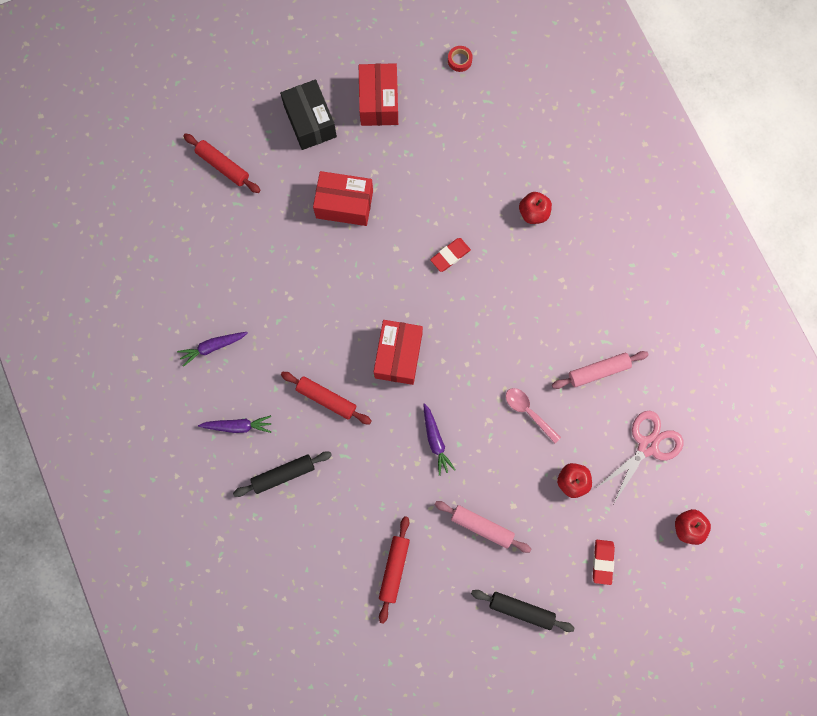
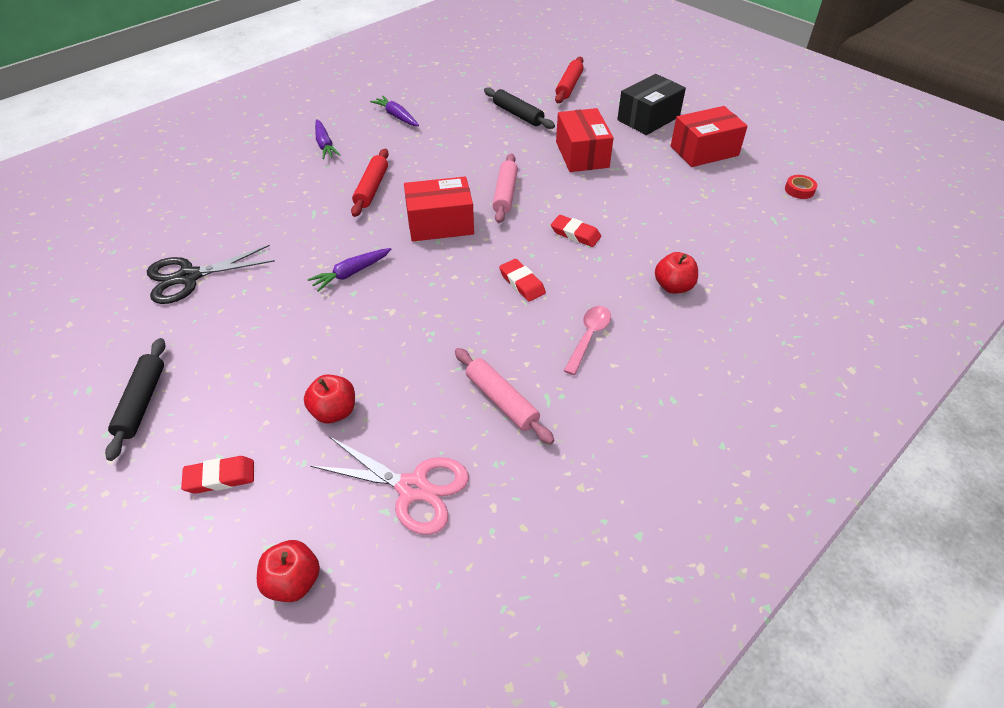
camera: 70 degrees right, 30 degrees down
(283, 474) = (283, 180): black rolling pin -> black rolling pin (518, 114)
(394, 569) = (189, 277): red rolling pin -> black scissors
(482, 526) = (252, 337): pink rolling pin -> pink rolling pin (505, 194)
(492, 317) = (522, 283): none -> red eraser
(528, 412) = (416, 344): pink spoon -> pink spoon (588, 337)

